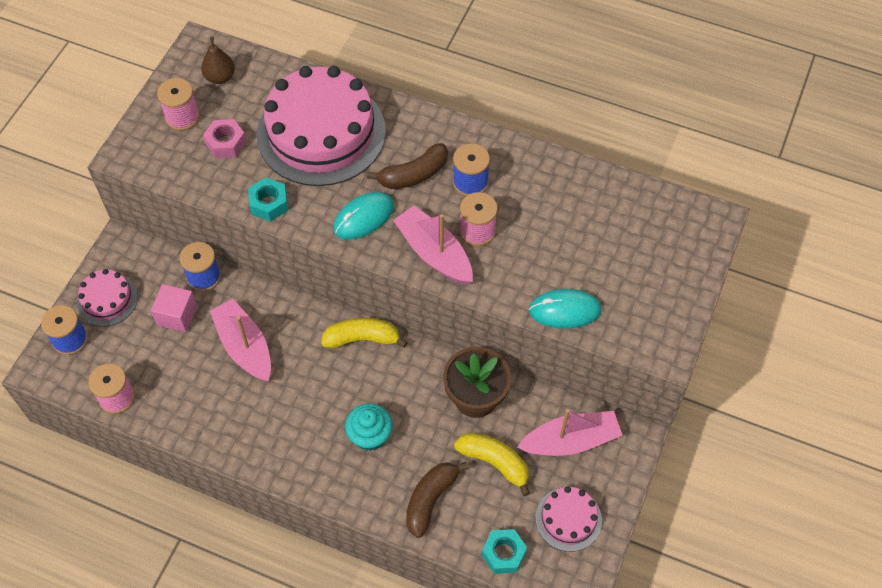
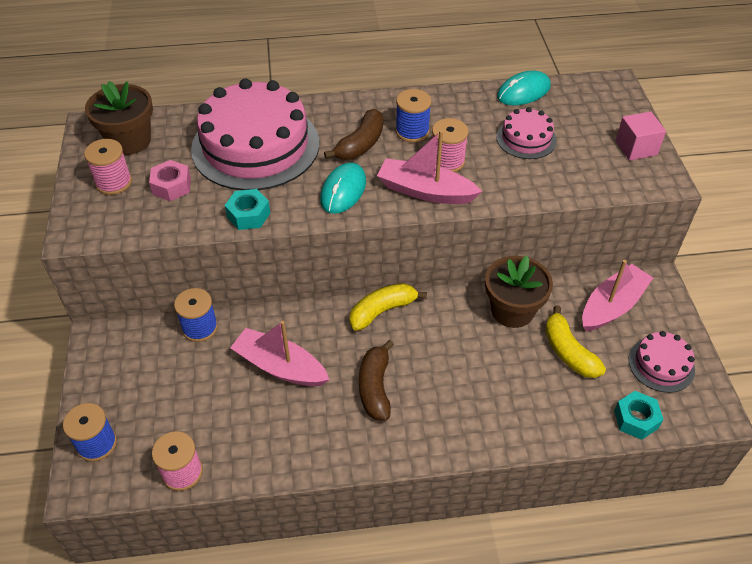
camera: 30 degrees left, 10 degrees down
(107, 299) = (114, 390): pink cake -> pink cake (526, 139)
(177, 315) = (196, 371): pink cube -> pink cube (636, 148)
(220, 77) = (129, 141): brown pear -> brown flower pot
(370, 435) = (448, 383): turquoise cupcake -> none
(430, 500) = (541, 408): brown banana -> brown banana (375, 387)
(494, 462) = (568, 352): yellow banana -> yellow banana turned 120 degrees counterclockwise
(565, 310) = (565, 186): turquoise mouse -> turquoise mouse (523, 92)

